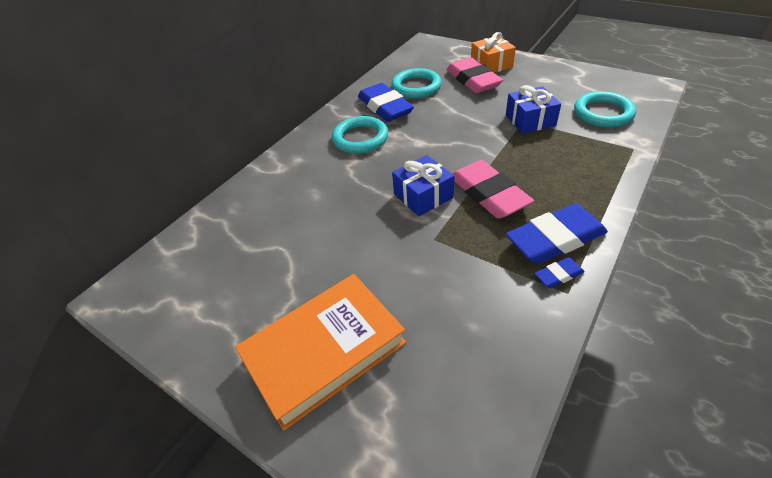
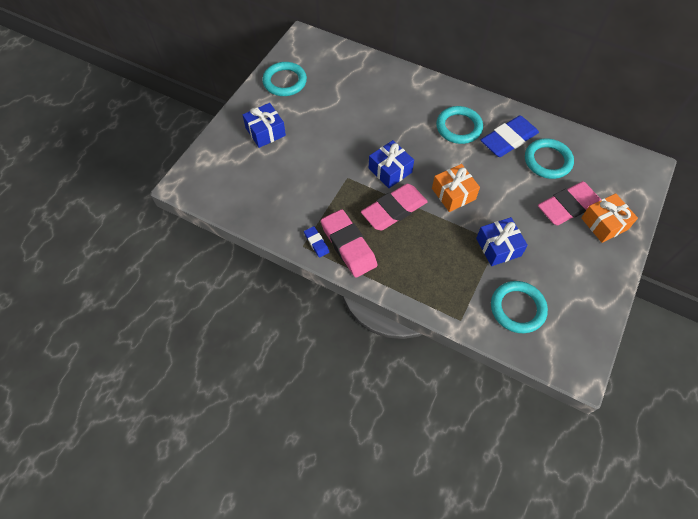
camera: 80 degrees right, 15 degrees up
(211, 321) = (285, 81): none -> turquoise ring
(324, 351) = (265, 132): orange book -> blue gift
(460, 146) = (453, 194): none -> orange gift
(555, 239) = (348, 245): blue eraser -> pink eraser

